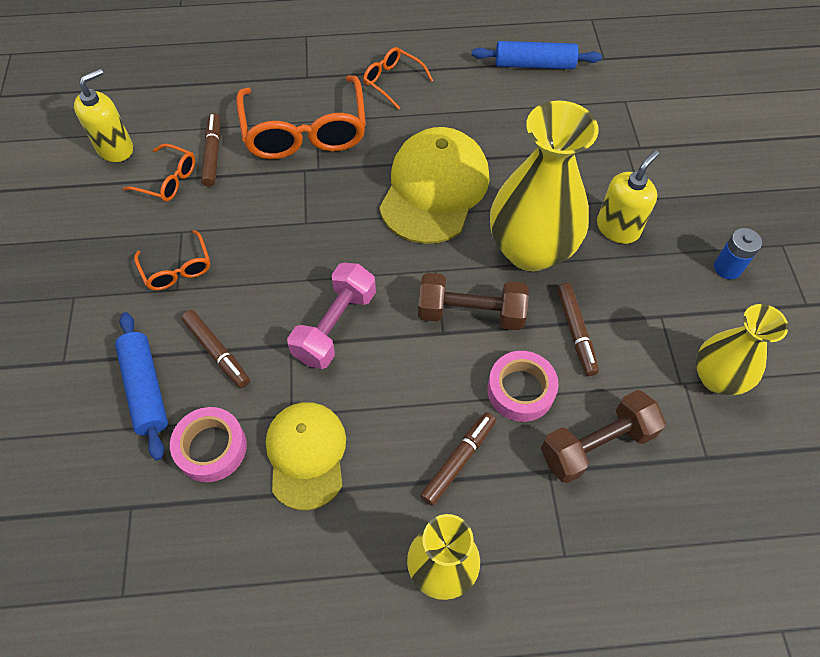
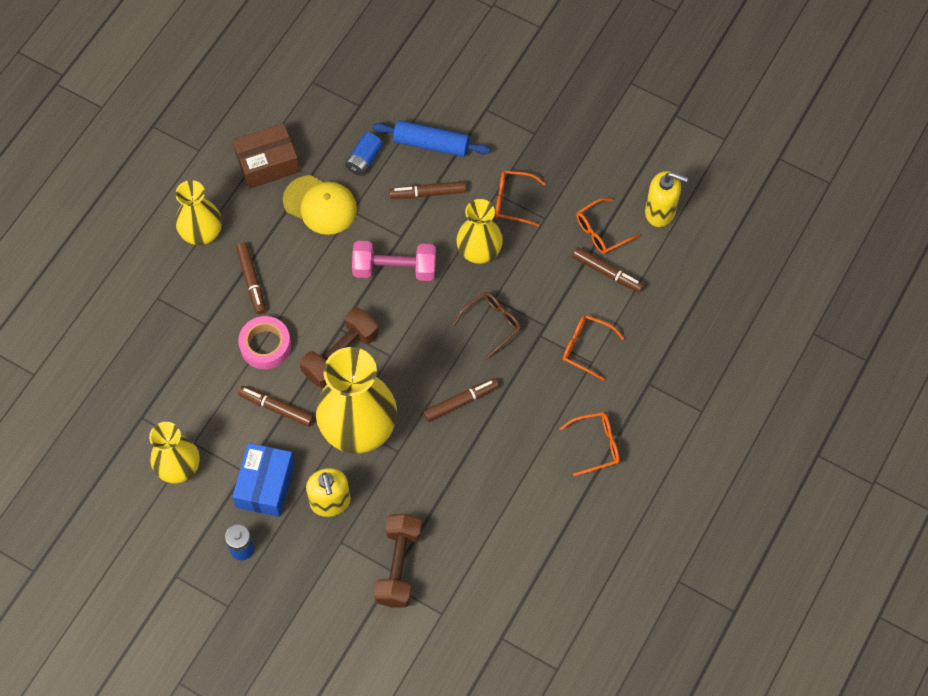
camera: 125 degrees right, 5 degrees up
(115, 148) = (660, 212): yellow soap dispenser -> yellow soap dispenser turned 60 degrees counterclockwise
(211, 448) = (364, 160): pink tape -> blue battery
(260, 264) = (479, 252): none -> yellow vase
(287, 561) = (267, 163): none -> brown box
(305, 130) = (586, 348): orange glasses -> orange glasses, size x0.50
(335, 209) = (491, 324): none -> brown glasses
(335, 326) = (394, 269): pink dumbbell -> pink dumbbell turned 60 degrees counterclockwise
(434, 189) = (460, 402): yellow cap -> brown marker
(534, 64) = (535, 572): blue rolling pin -> none
(596, 444) = (199, 362): brown dumbbell -> brown dumbbell (399, 566)
(655, 289) = (265, 485): none -> blue box

